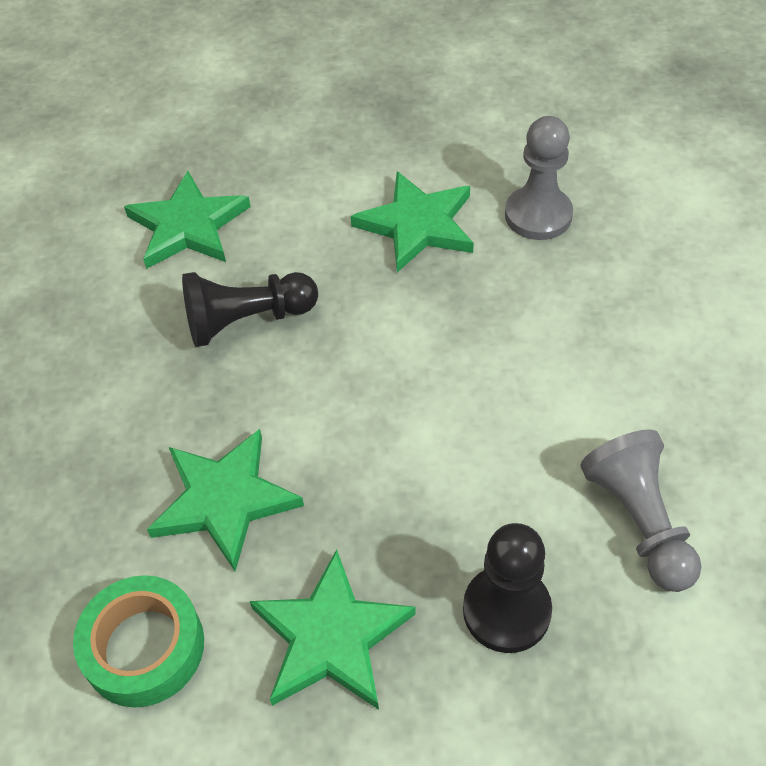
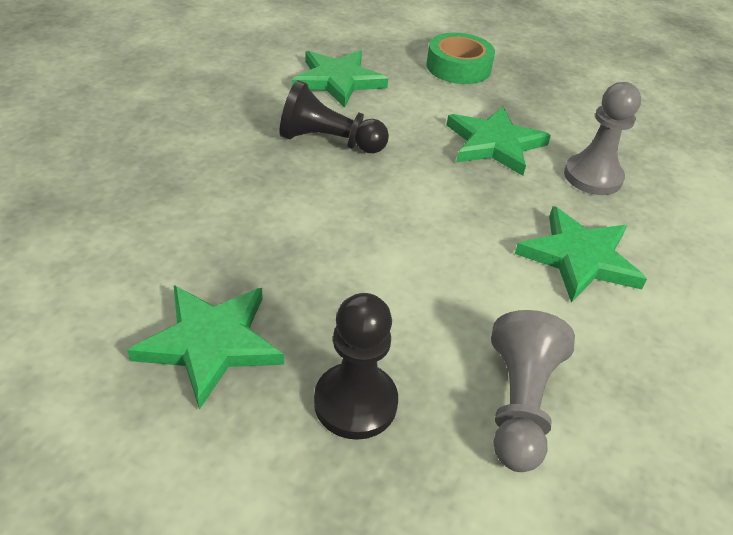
camera: 25 degrees right, 10 degrees down
(144, 647) = (86, 278): green tape -> green tape (458, 67)
(224, 500) = (219, 226): green star -> green star (579, 258)

